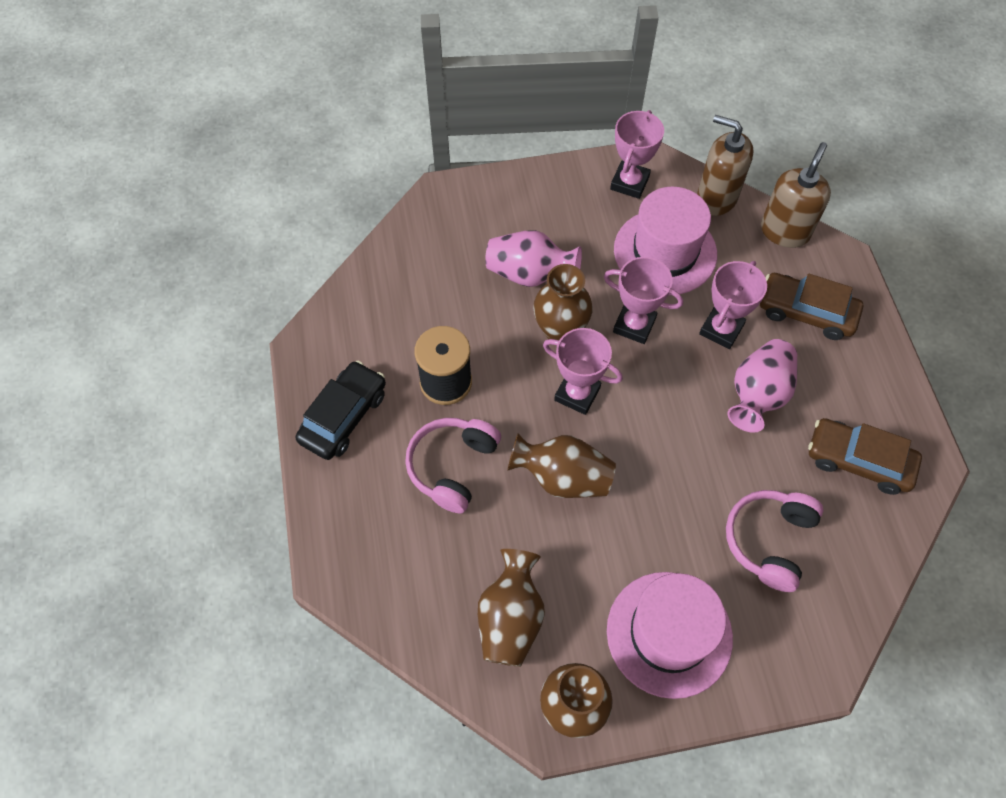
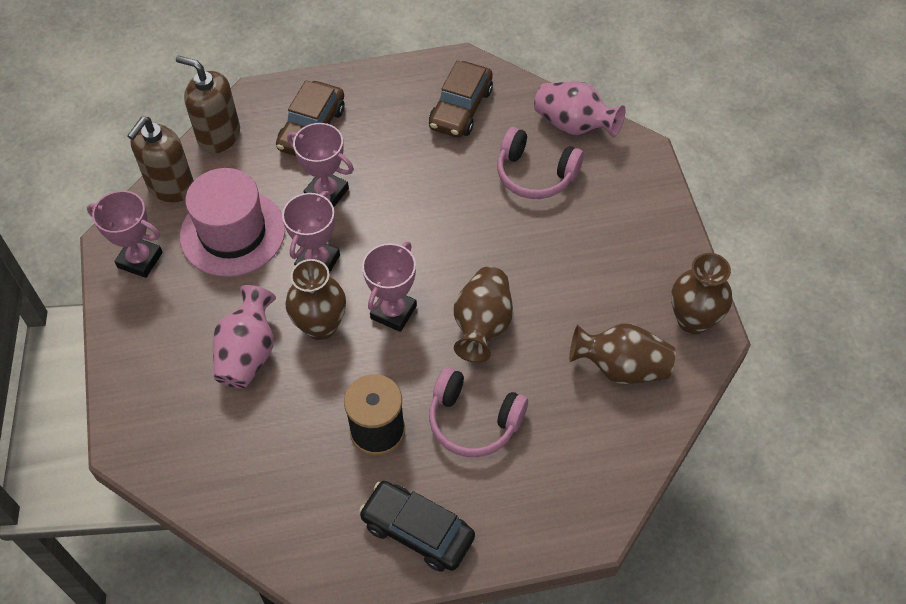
camera: 90 degrees left, 5 degrees down
(669, 634) = (622, 249): pink hat -> none
(757, 395) = (397, 171): pink vase -> pink vase (574, 125)

